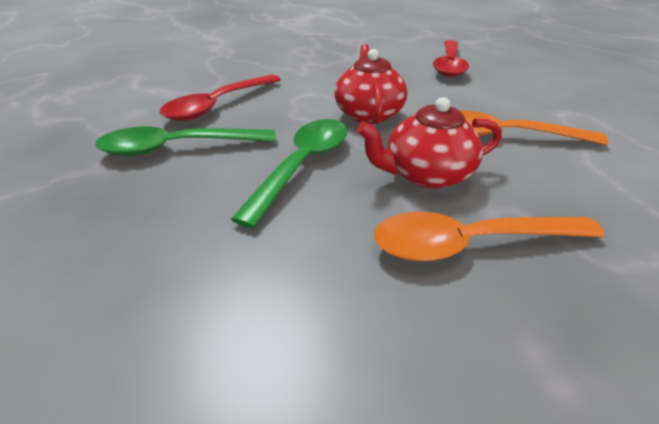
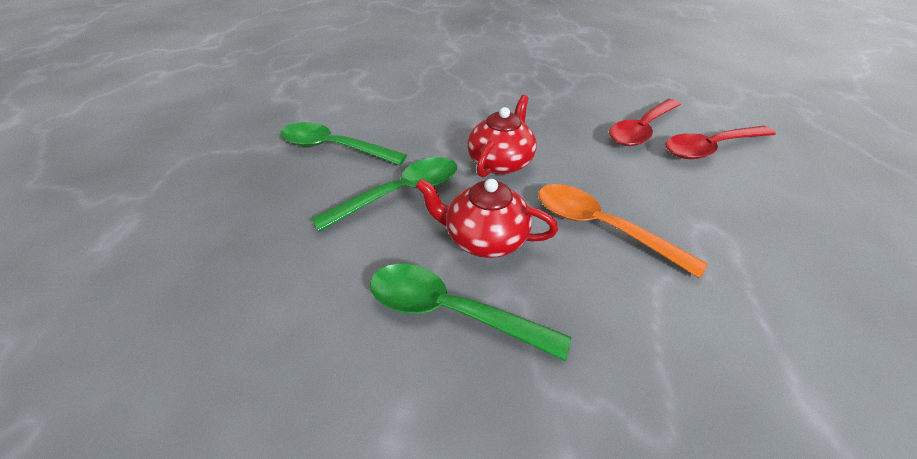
camera: 30 degrees right, 5 degrees up
(218, 105) = (393, 117): red spoon -> red spoon (710, 148)
(469, 244) = (450, 311): orange spoon -> green spoon

